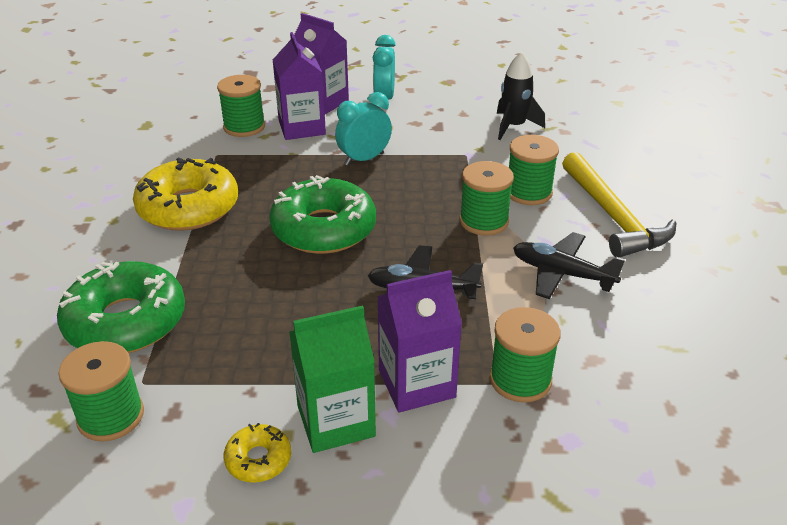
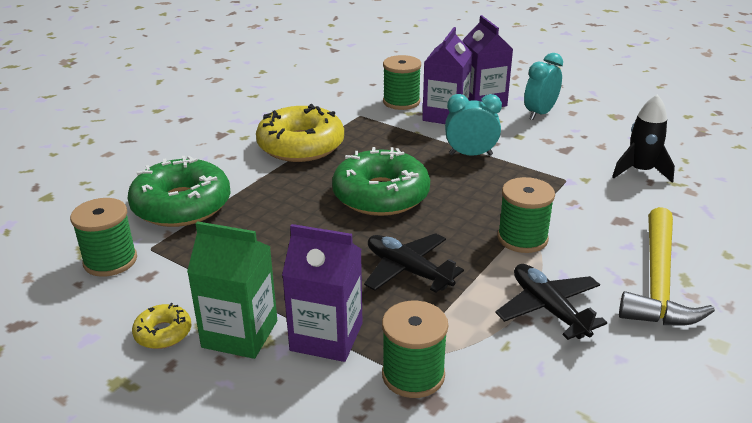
camera: 35 degrees right, 5 degrees down
(528, 192) = (592, 230): green spool -> none

